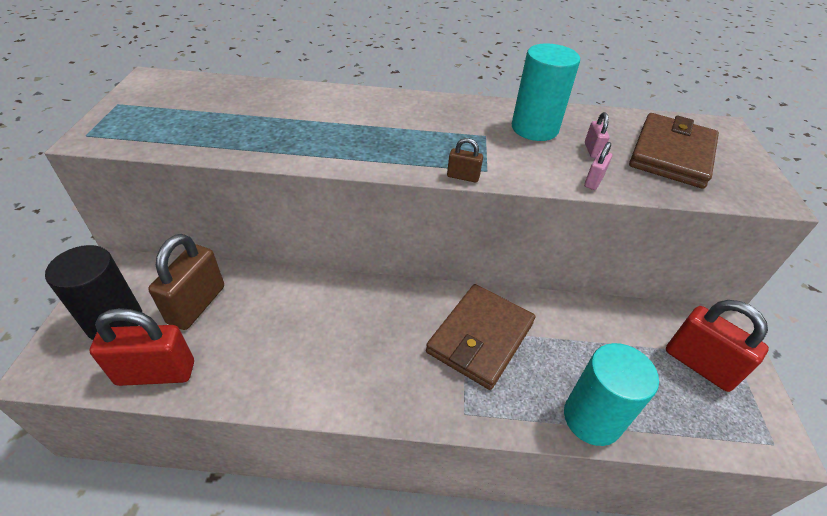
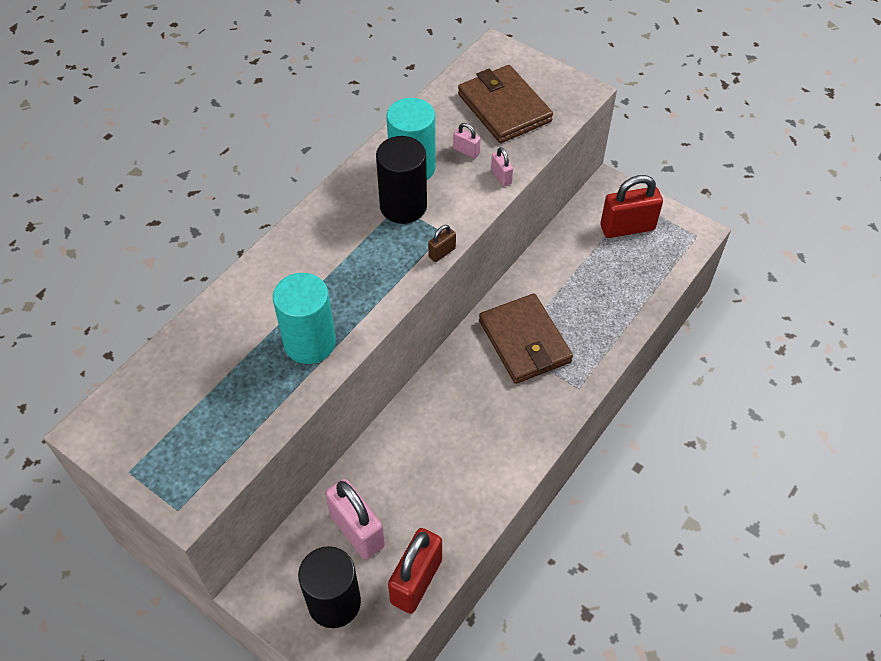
camera: 55 degrees left, 10 degrees up
(197, 305) = (357, 530): brown padlock -> pink padlock
(488, 138) = (403, 206): none -> black cylinder
(592, 418) = (626, 317): turquoise cylinder -> turquoise cylinder (310, 343)

